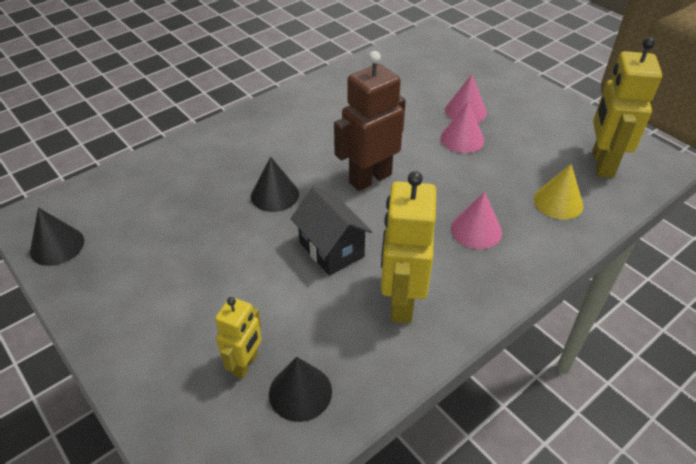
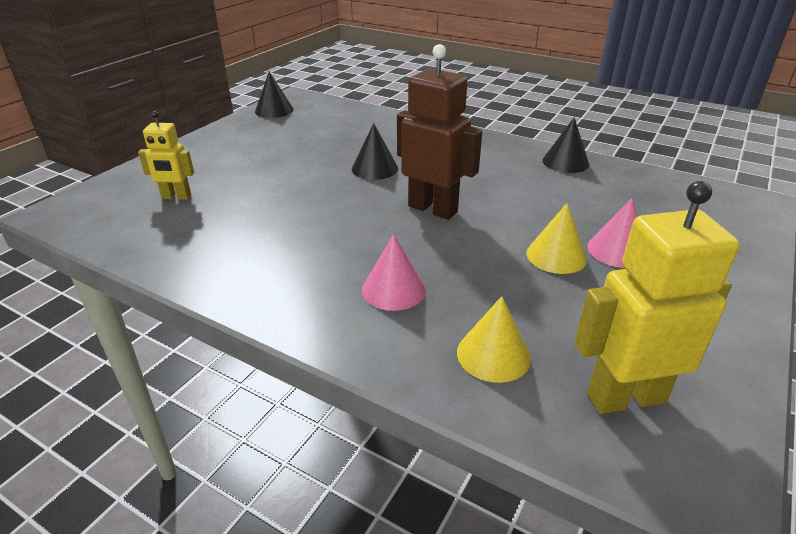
camera: 70 degrees right, 10 degrees down
(300, 392) = (149, 225): black cone -> black cone (565, 162)
(331, 249) = (318, 208): black house -> none
(401, 302) = (263, 257): yellow robot -> none
(462, 139) = (556, 256): pink cone -> yellow cone

